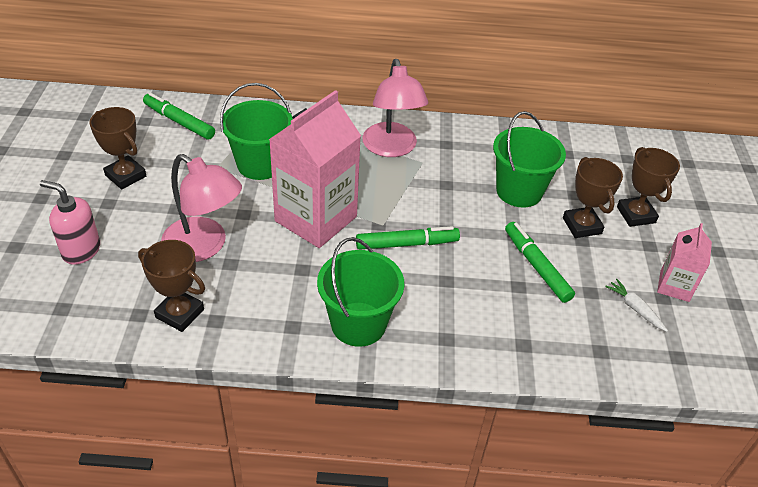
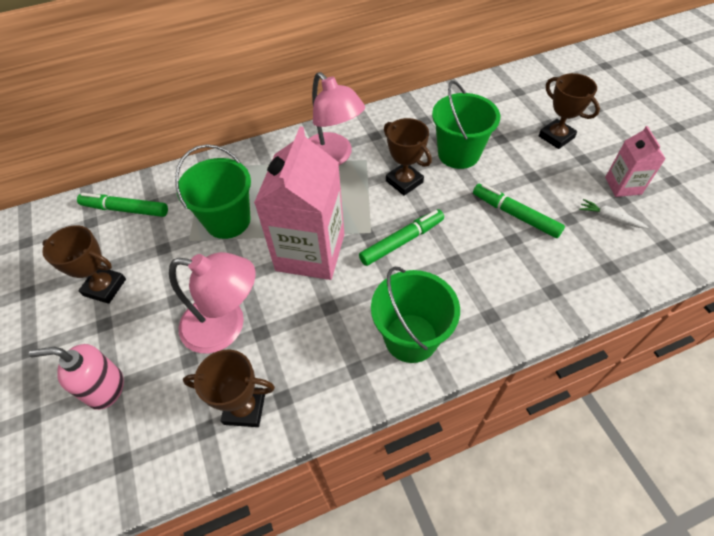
camera: 20 degrees left, 10 degrees up
(582, 226) = (524, 163): brown trophy -> brown trophy (404, 182)

